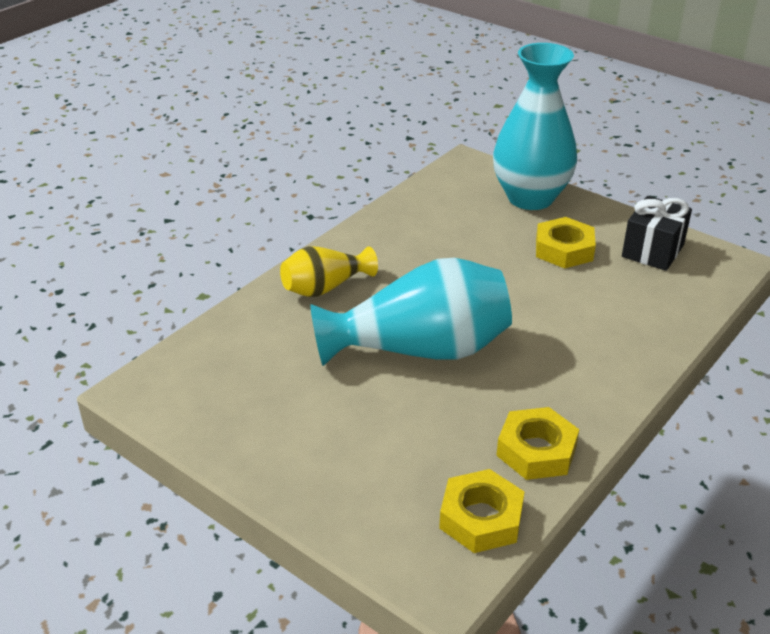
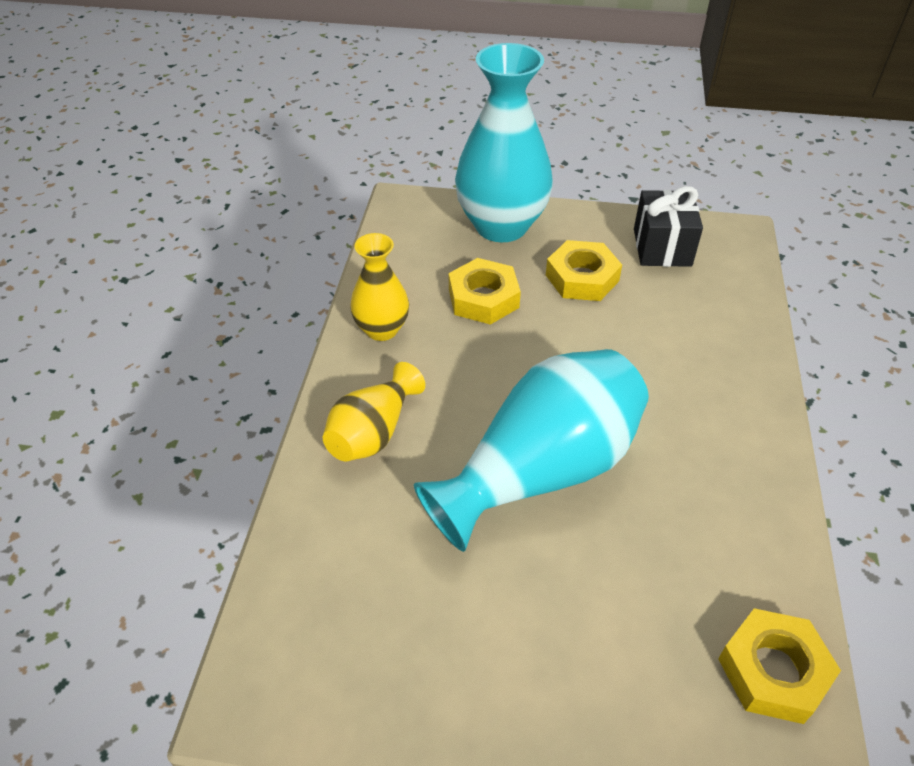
camera: 30 degrees left, 10 degrees up
(382, 233) = (382, 329): none -> yellow vase
(536, 451) = (753, 548): yellow nut -> yellow nut (483, 298)

